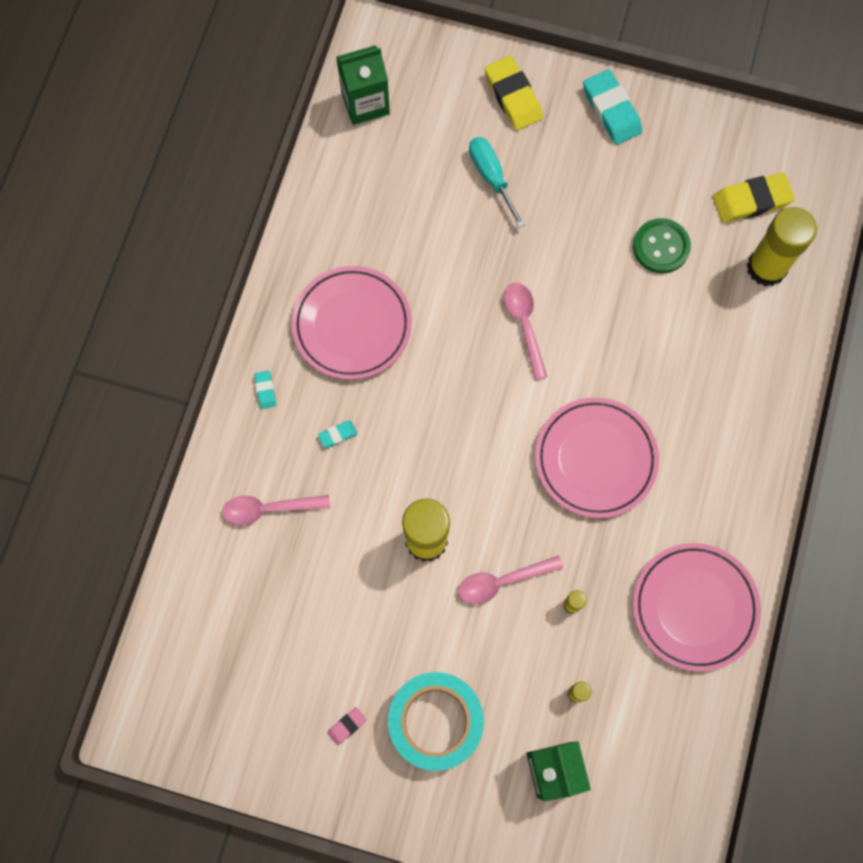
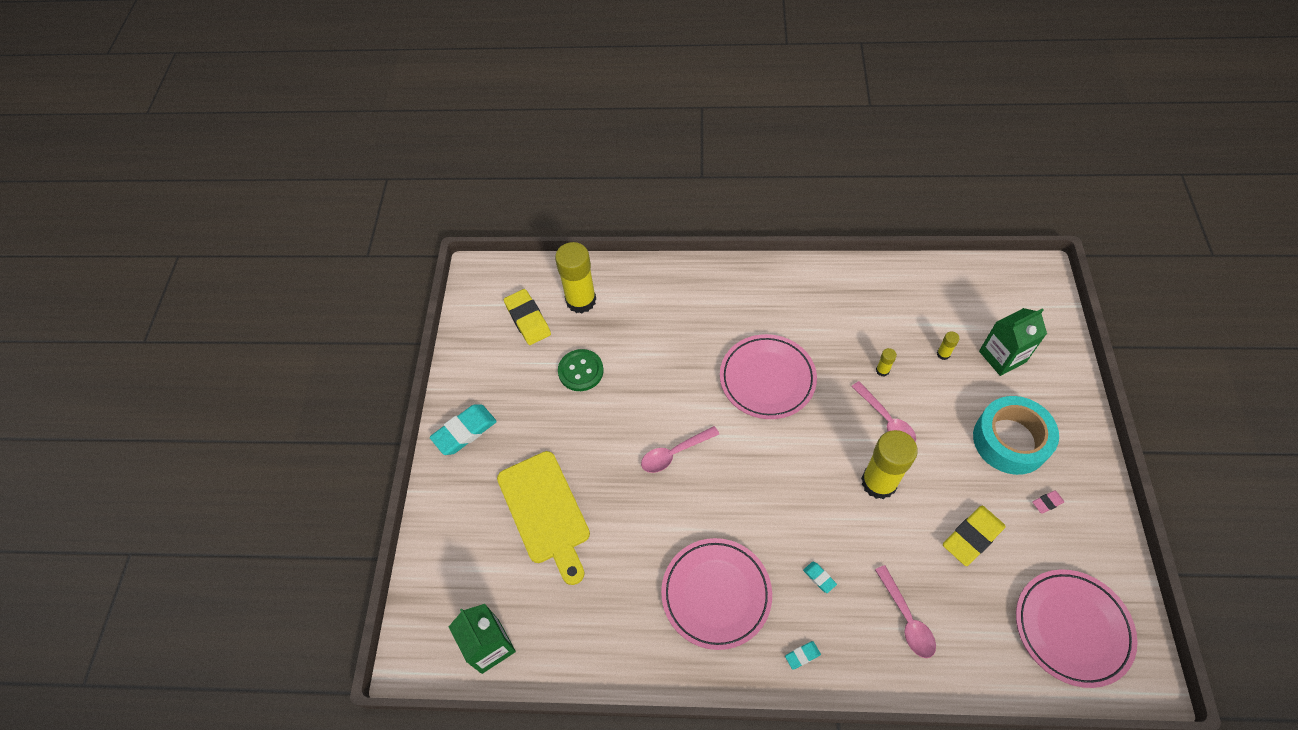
camera: 100 degrees left, 15 degrees down
(347, 726) = (1047, 503): pink eraser -> pink eraser turned 60 degrees counterclockwise
(491, 177) = (545, 512): turquoise screwdriver -> yellow cutting board
(513, 96) = (463, 513): yellow eraser -> yellow eraser (972, 537)
(694, 607) = (850, 296): pink plate -> pink plate (1072, 628)

